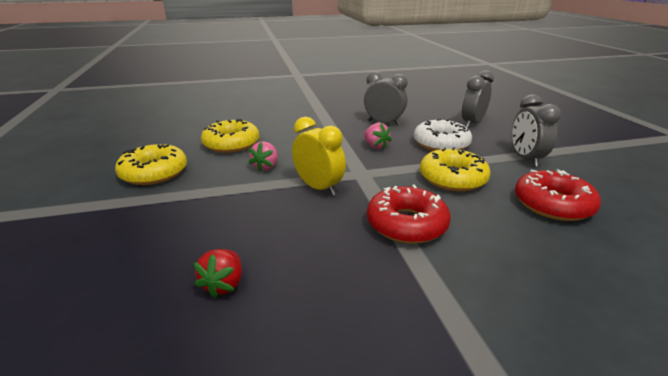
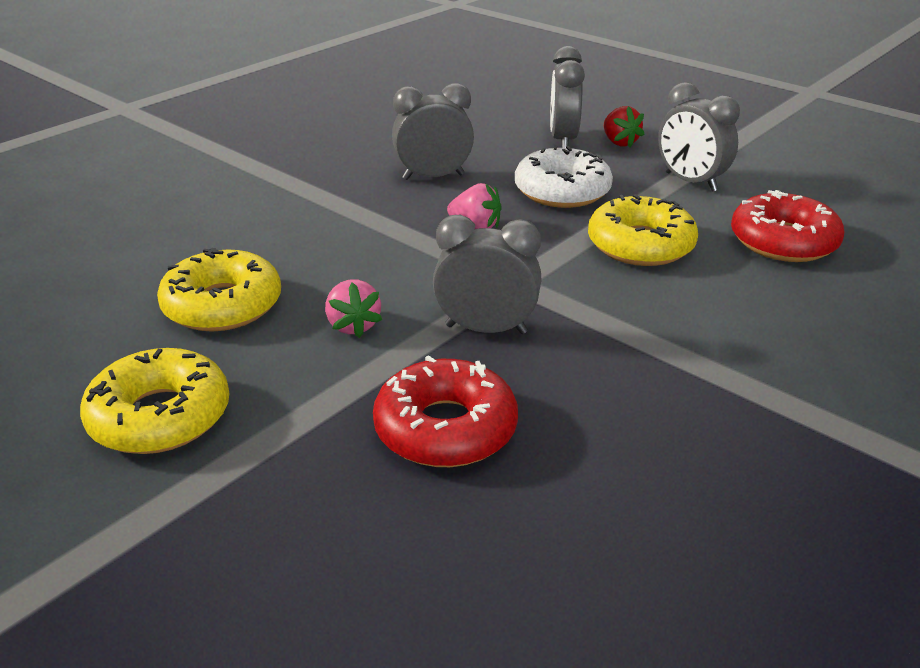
camera: 35 degrees left, 5 degrees up
(224, 284) = (555, 522): red strawberry -> red strawberry (619, 142)
(318, 188) = (486, 329): yellow clock -> grey clock
(406, 224) = (664, 335): red donut -> red donut (445, 428)

